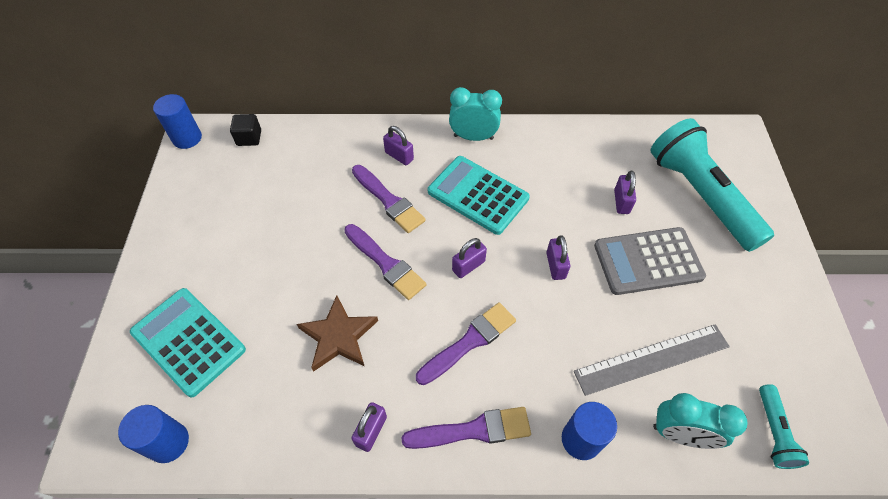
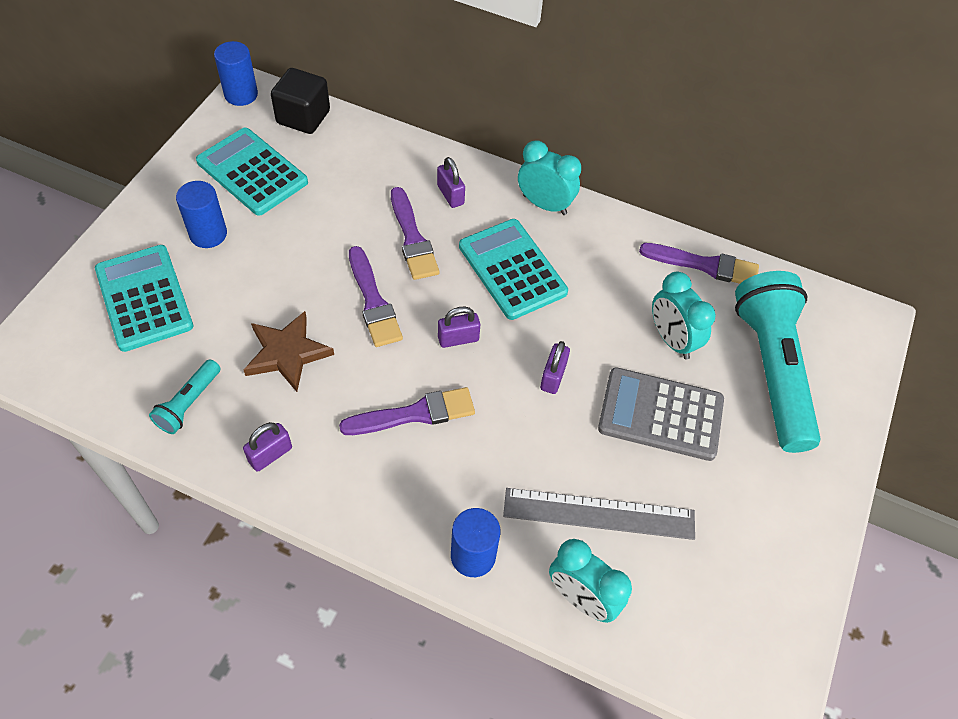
camera: 20 degrees right, 0 degrees up
(168, 442) = (82, 382): blue cylinder -> blue cylinder (208, 234)
(229, 197) = (252, 172): none -> turquoise calculator
(249, 138) = (303, 117): black cube -> black cube, size x1.59
(472, 430) = (368, 498): purple brush -> purple brush (704, 265)
(621, 202) = (671, 340): purple padlock -> turquoise clock
(773, 432) = (687, 643): turquoise flashlight -> turquoise flashlight (189, 403)

